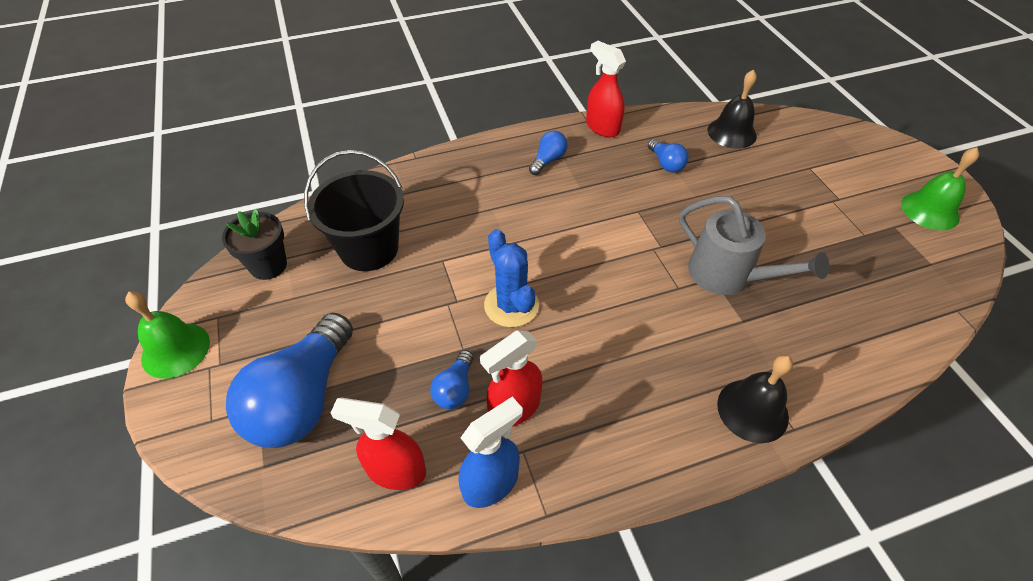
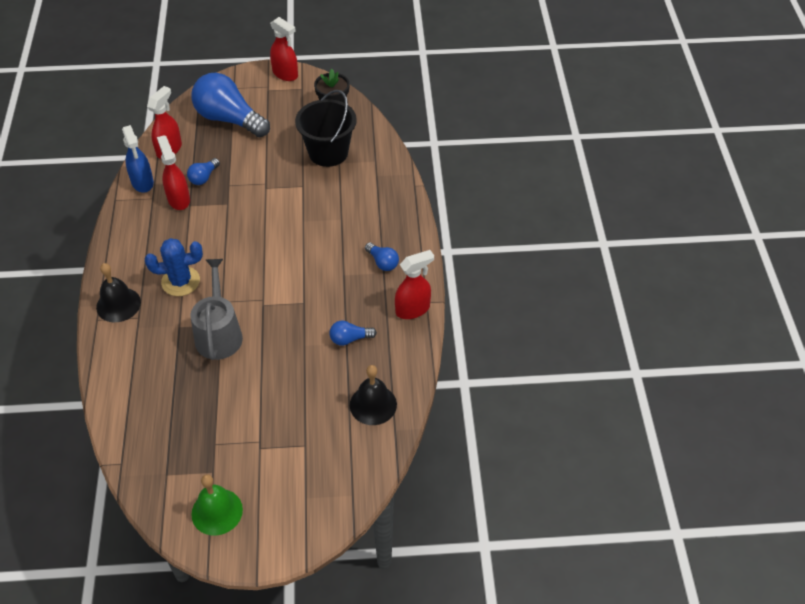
camera: 105 degrees right, 0 degrees up
(175, 350) = (285, 74): green bell -> red spray bottle
(455, 388) = (204, 177): blue light bulb -> blue light bulb turned 90 degrees counterclockwise
(511, 305) = (249, 212): blue cactus -> blue cactus (180, 281)
(728, 275) = (219, 334): grey watering can -> grey watering can turned 120 degrees clockwise

